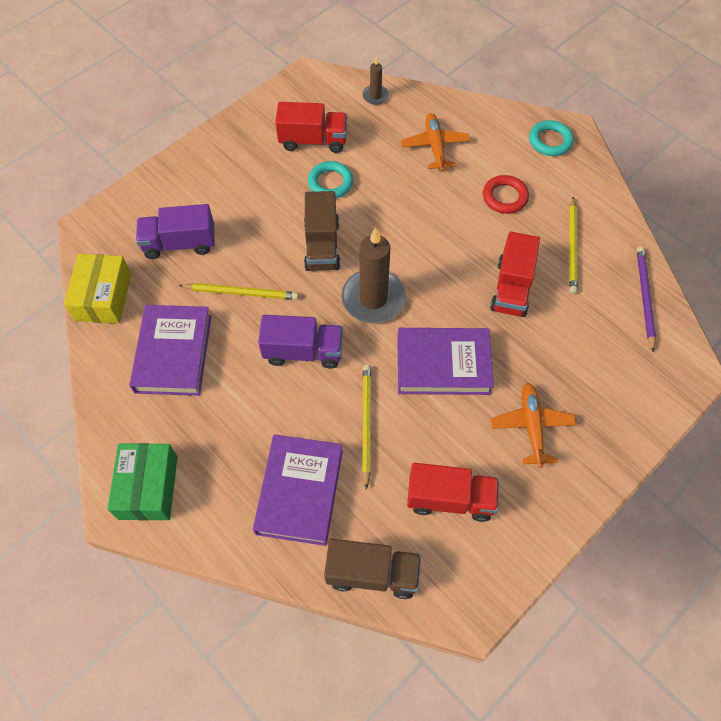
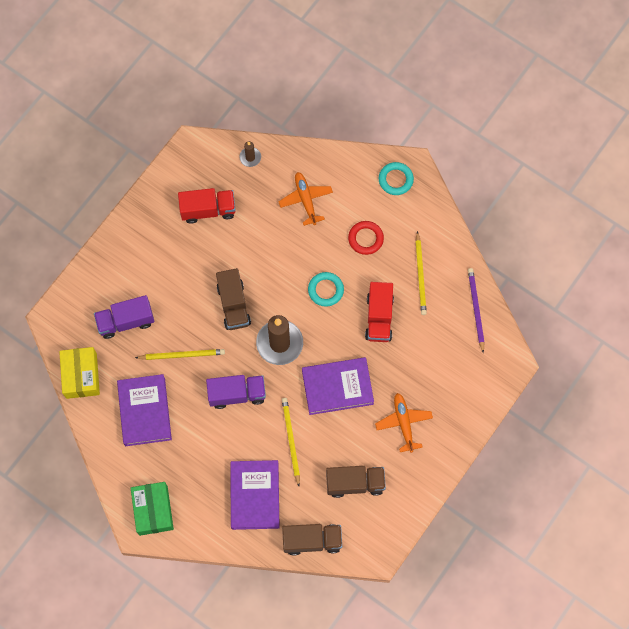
camera: 10 degrees left, 10 degrees up
(330, 183) = (229, 248): turquoise ring -> turquoise ring (325, 290)
(450, 499) = (355, 483): red truck -> brown truck

